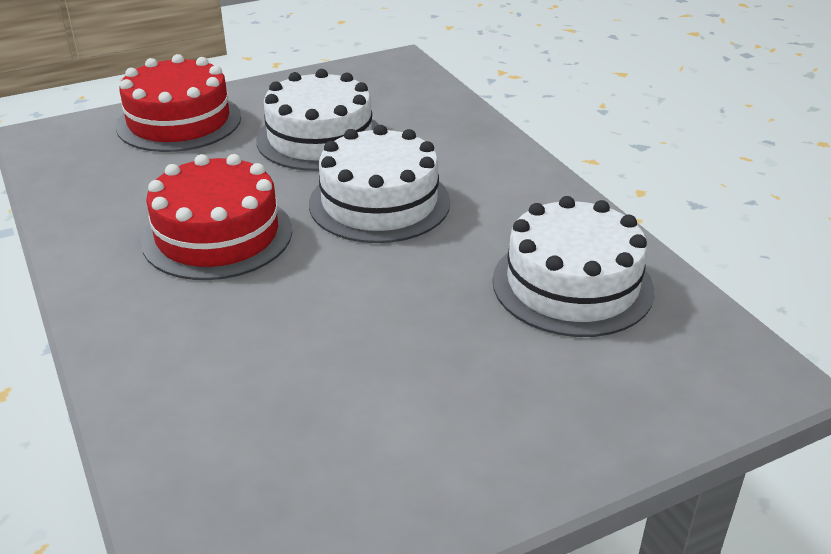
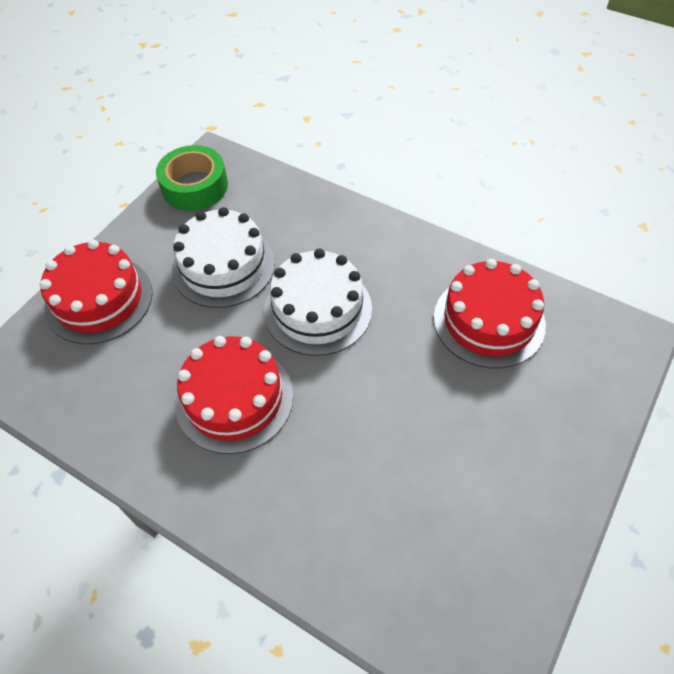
camera: 30 degrees left, 20 degrees up
(357, 76) = (195, 186): none -> green tape
(572, 285) = (489, 320): white cake -> red cake

